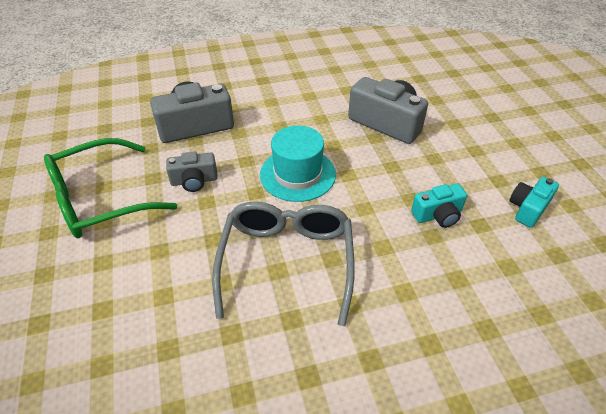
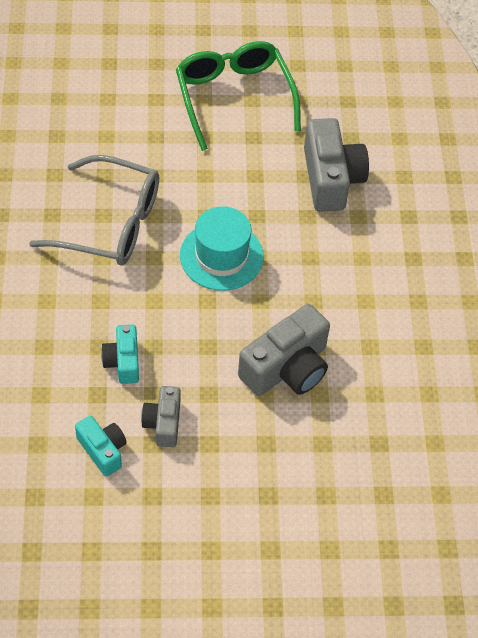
camera: 100 degrees right, 10 degrees up
(194, 181) = (238, 169): grey camera -> grey camera (163, 423)

